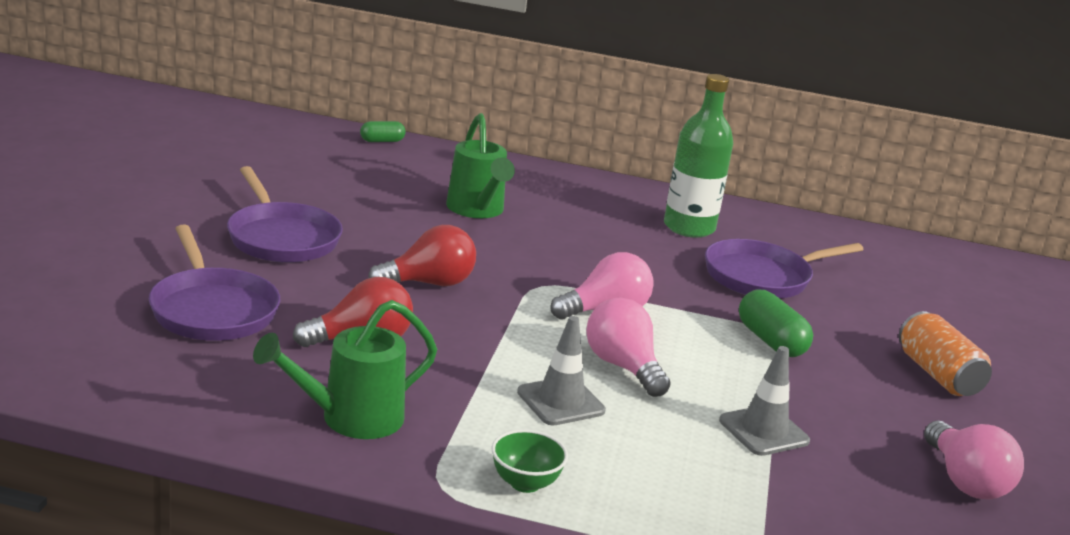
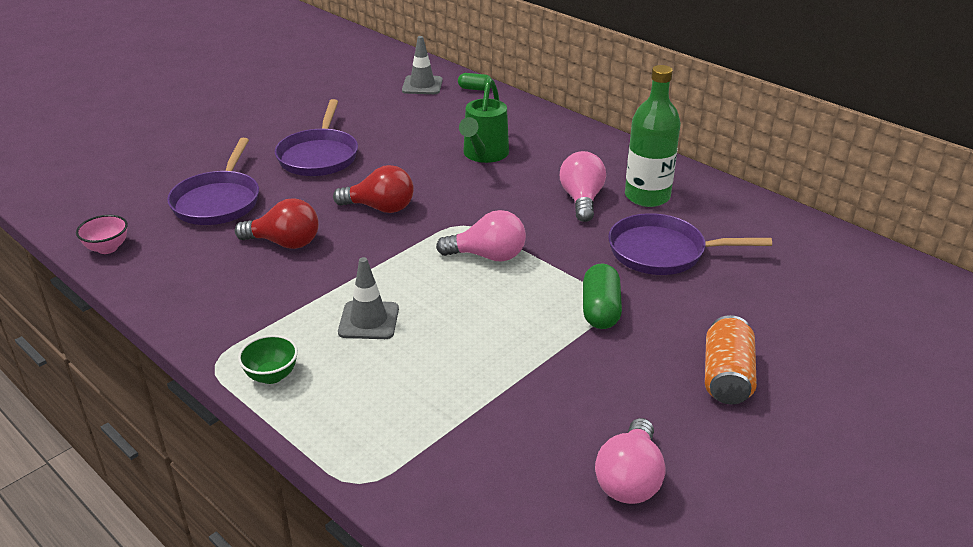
camera: 35 degrees right, 10 degrees up
(125, 393) = (107, 248): none -> pink bowl
(350, 419) = (214, 298): green watering can -> none
(623, 367) = (448, 304): pink light bulb -> pink light bulb (582, 200)
(763, 431) = (500, 385): grey traffic cone -> grey traffic cone (422, 85)

